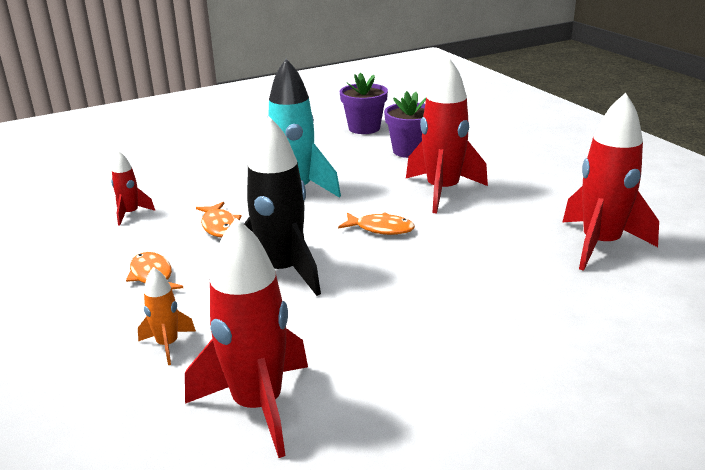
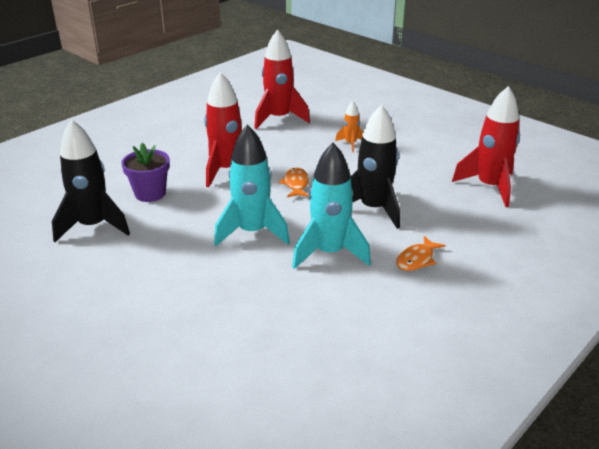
camera: 110 degrees left, 5 degrees up
(130, 214) = (336, 311): red rocket -> none
(168, 345) = (475, 227): orange rocket -> orange rocket (350, 144)
(219, 226) = (329, 253): orange fish -> turquoise rocket
(364, 128) = (93, 226): purple flower pot -> black rocket

